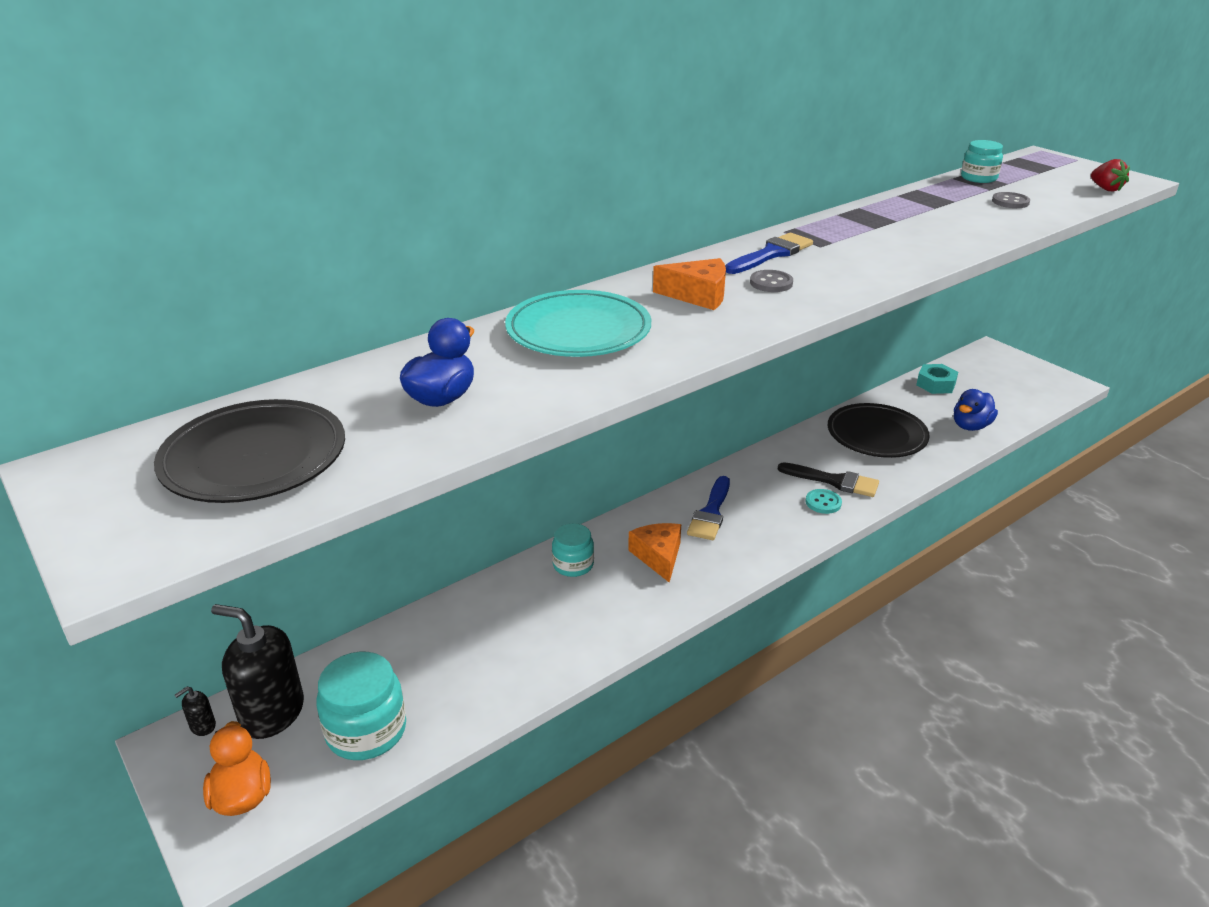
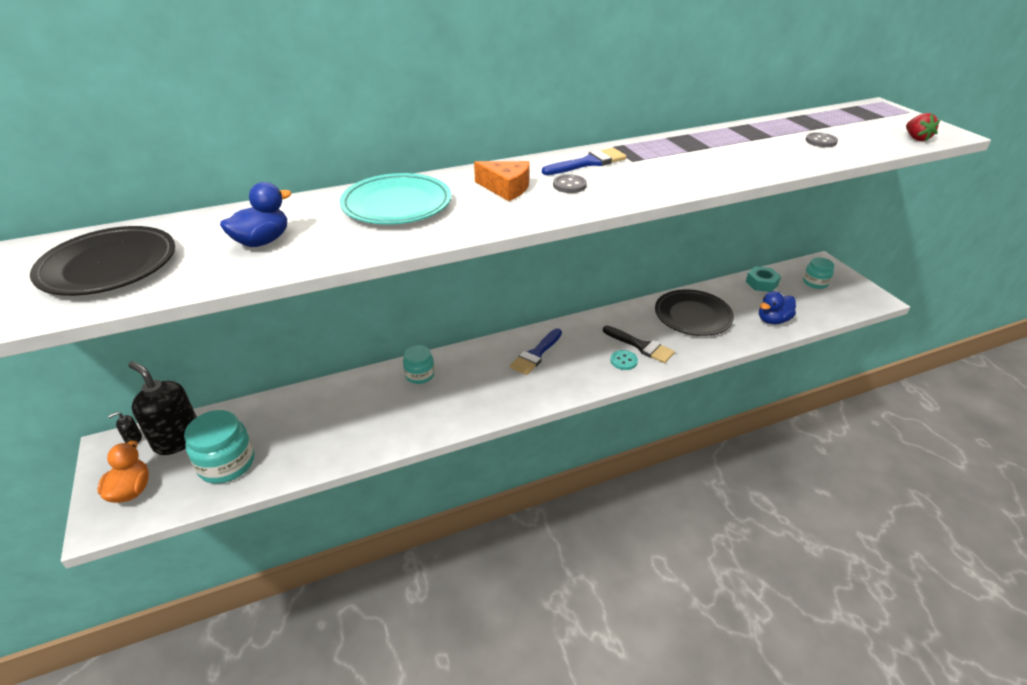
camera: 15 degrees right, 5 degrees up
(658, 556) = (481, 379): orange cheese -> none
(978, 178) = (808, 119): turquoise jar -> turquoise jar (815, 283)

